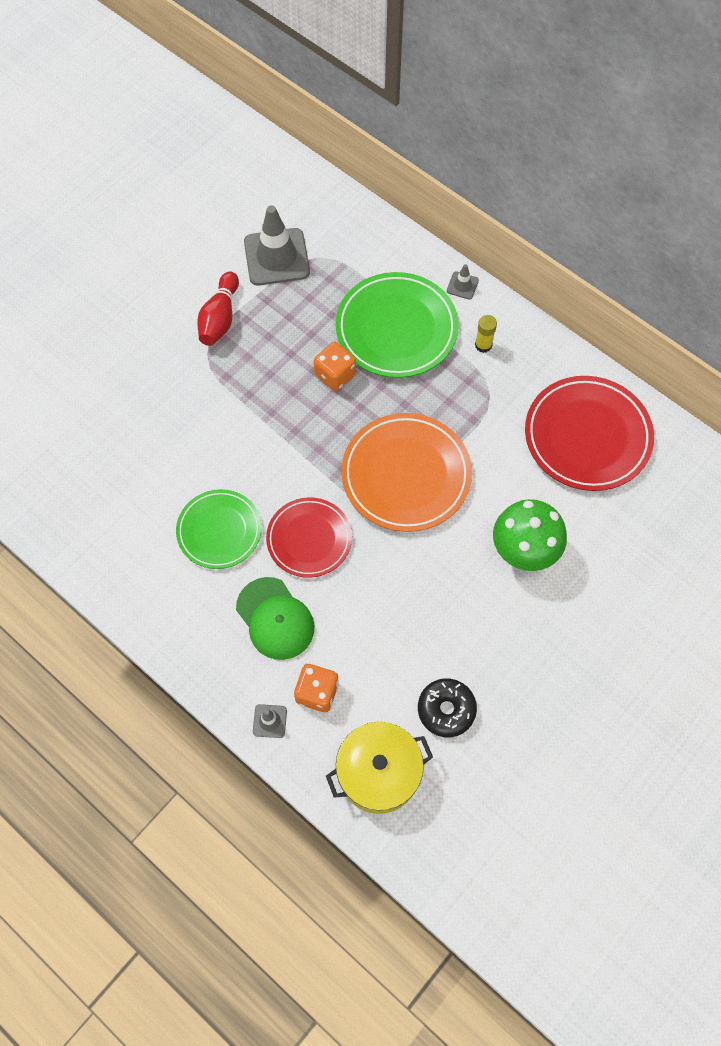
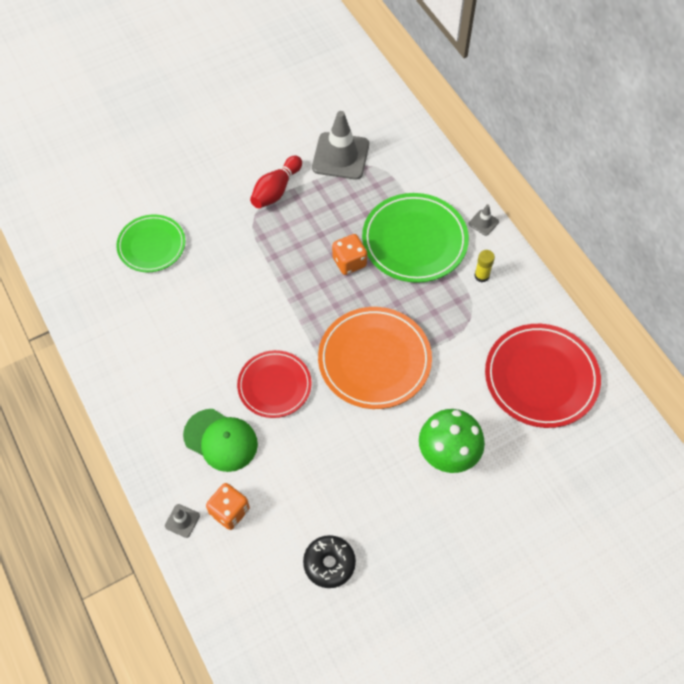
camera: 20 degrees right, 5 degrees down
(219, 531) = (206, 355): green plate -> green plate (151, 245)
(275, 619) = (221, 440): green cap -> green cap turned 45 degrees counterclockwise
(378, 773) = (252, 595): yellow pot -> none

